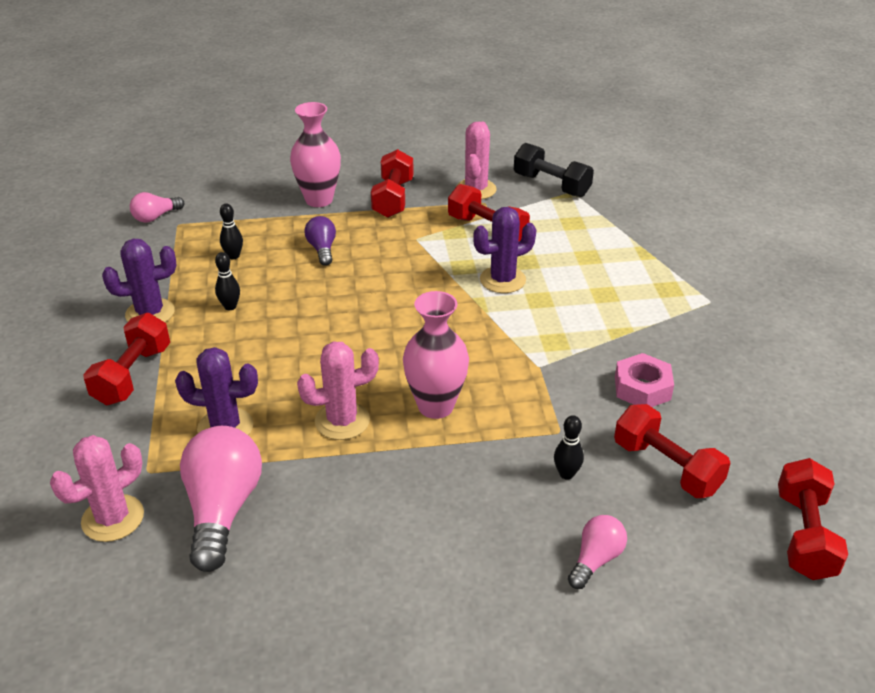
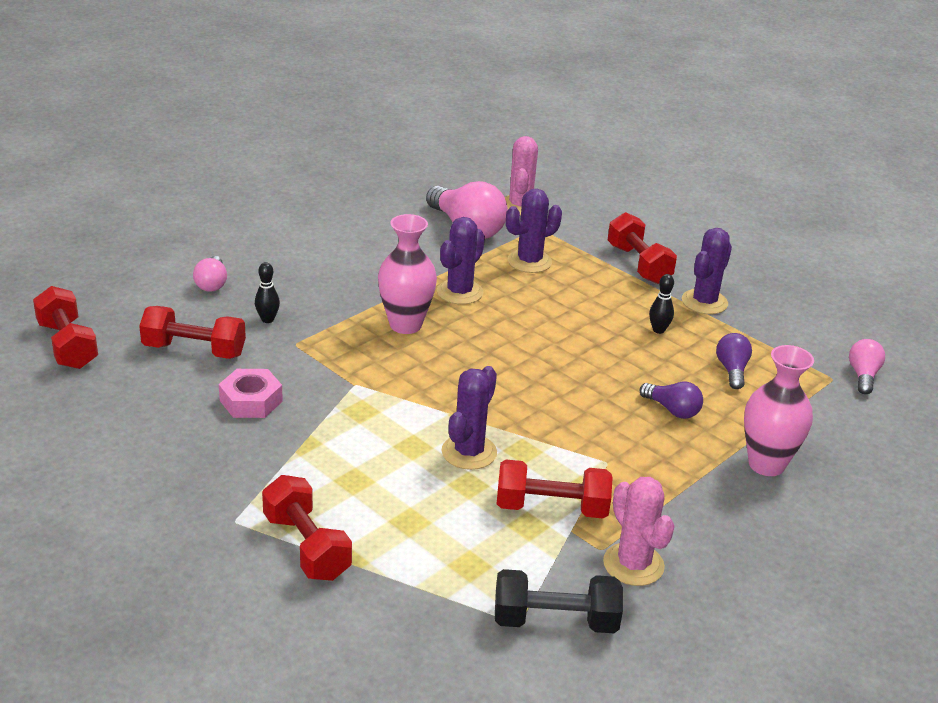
camera: 140 degrees right, 5 degrees down
(233, 256) = (732, 370): black bowling pin -> purple light bulb
(342, 421) = (459, 292): pink cactus -> purple cactus
(393, 198) = (700, 503): red dumbbell -> red dumbbell (306, 546)

